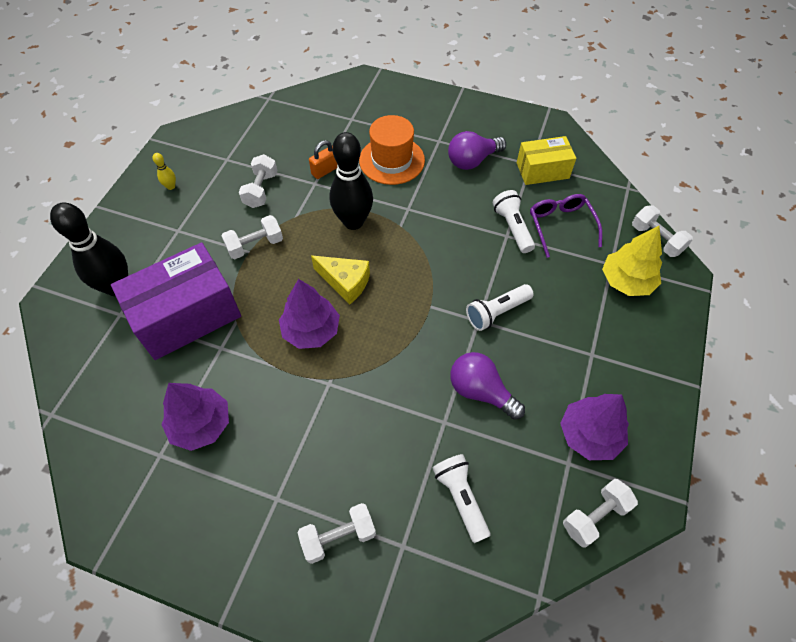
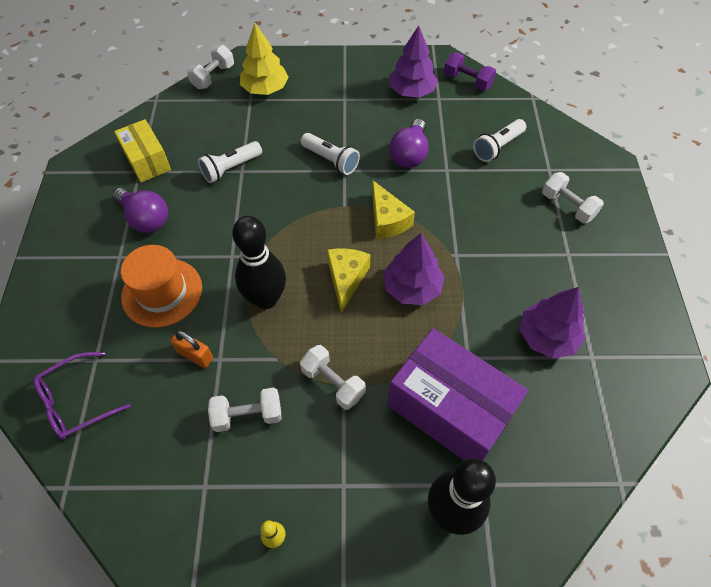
camera: 110 degrees left, 0 degrees up
(397, 337) = (387, 220): none -> yellow cheese
(561, 226) = (217, 136): purple glasses -> purple glasses (76, 402)
(595, 516) = (467, 81): white dumbbell -> purple dumbbell

